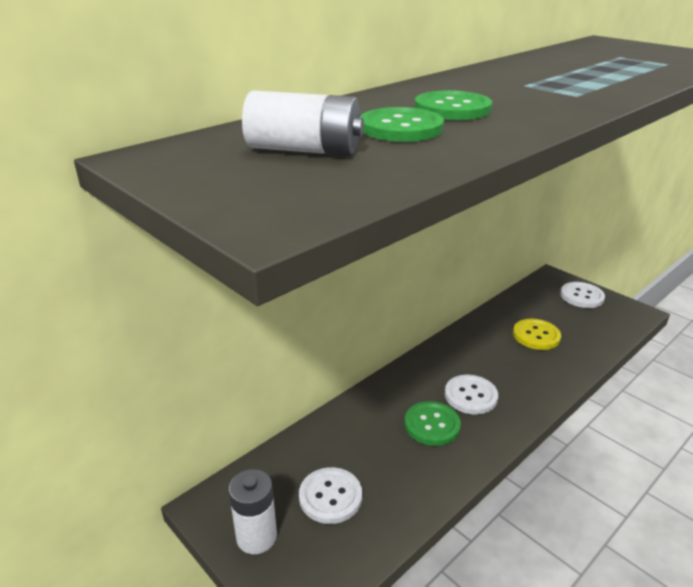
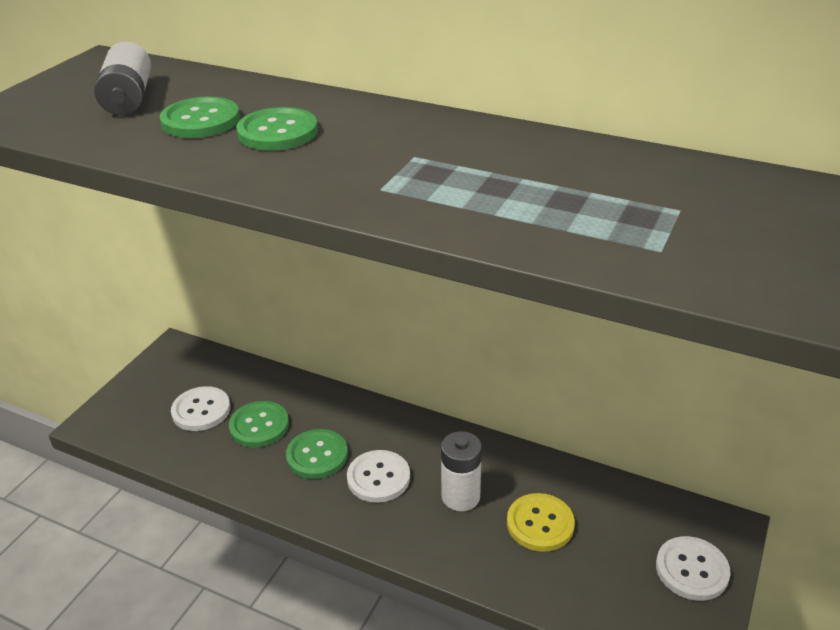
camera: 70 degrees right, 5 degrees up
(256, 537) = (150, 382): white battery -> white battery (460, 496)
(376, 455) = (259, 426): none -> green button

